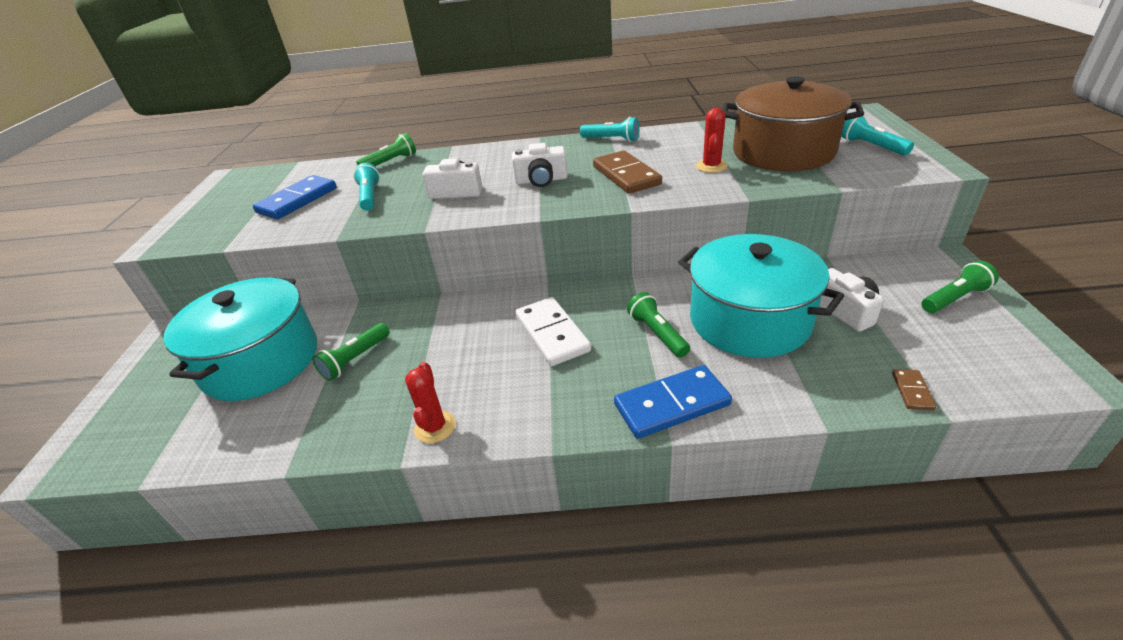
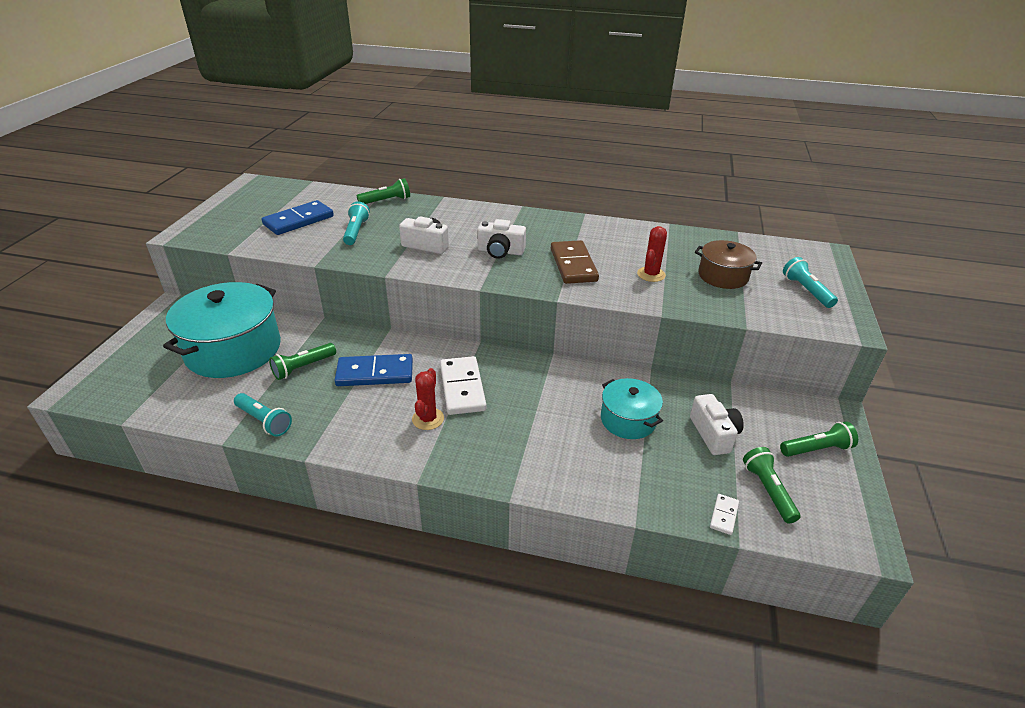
camera: 10 degrees right, 0 degrees up
(435, 427) = (341, 438): red cactus -> red cactus (428, 419)
(611, 139) = (582, 224): turquoise flashlight -> turquoise flashlight (264, 421)
(657, 334) = (546, 411): green flashlight -> green flashlight (768, 491)
(671, 404) = (526, 471): blue domino -> blue domino (375, 373)
(749, 320) = (628, 420): turquoise pot -> turquoise pot, size x0.54
(783, 152) = (723, 276): brown pot -> brown pot, size x0.54
(912, 391) = (724, 515): brown domino -> white domino

